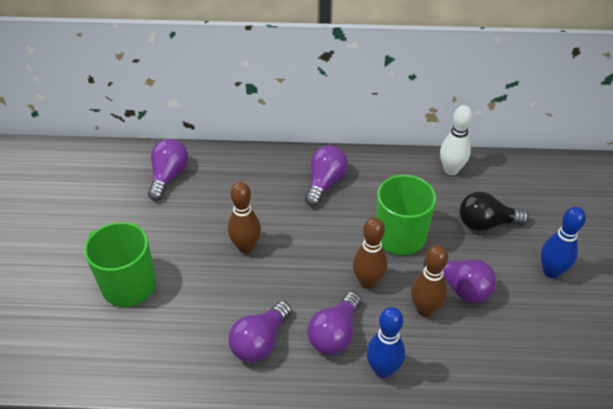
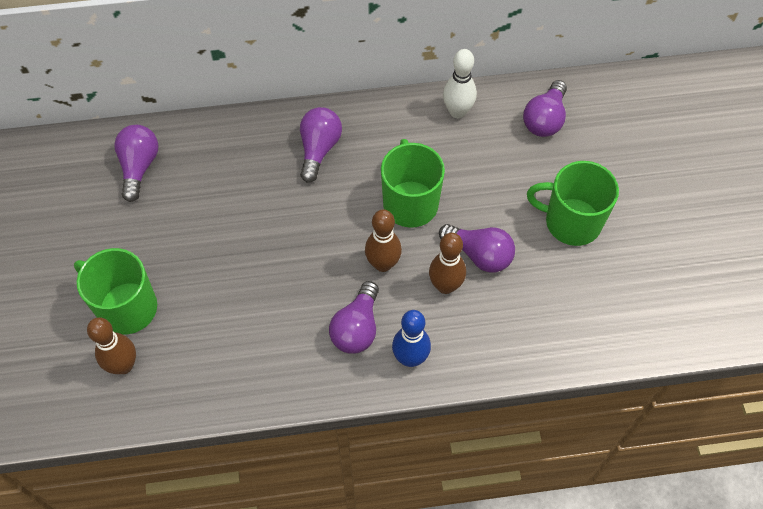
camera: 10 degrees left, 15 degrees up
(246, 247) = (245, 243): brown bowling pin -> brown bowling pin (123, 365)
(260, 341) = (281, 349): purple light bulb -> purple light bulb (545, 119)
(486, 223) = (501, 174): black light bulb -> none
(551, 271) = (571, 222): blue bowling pin -> green mug

